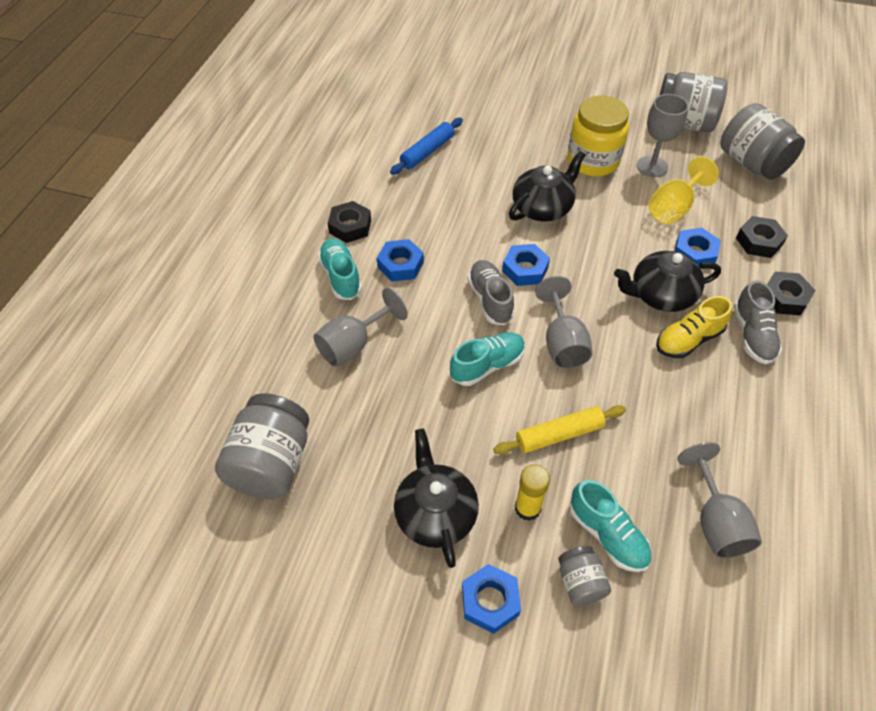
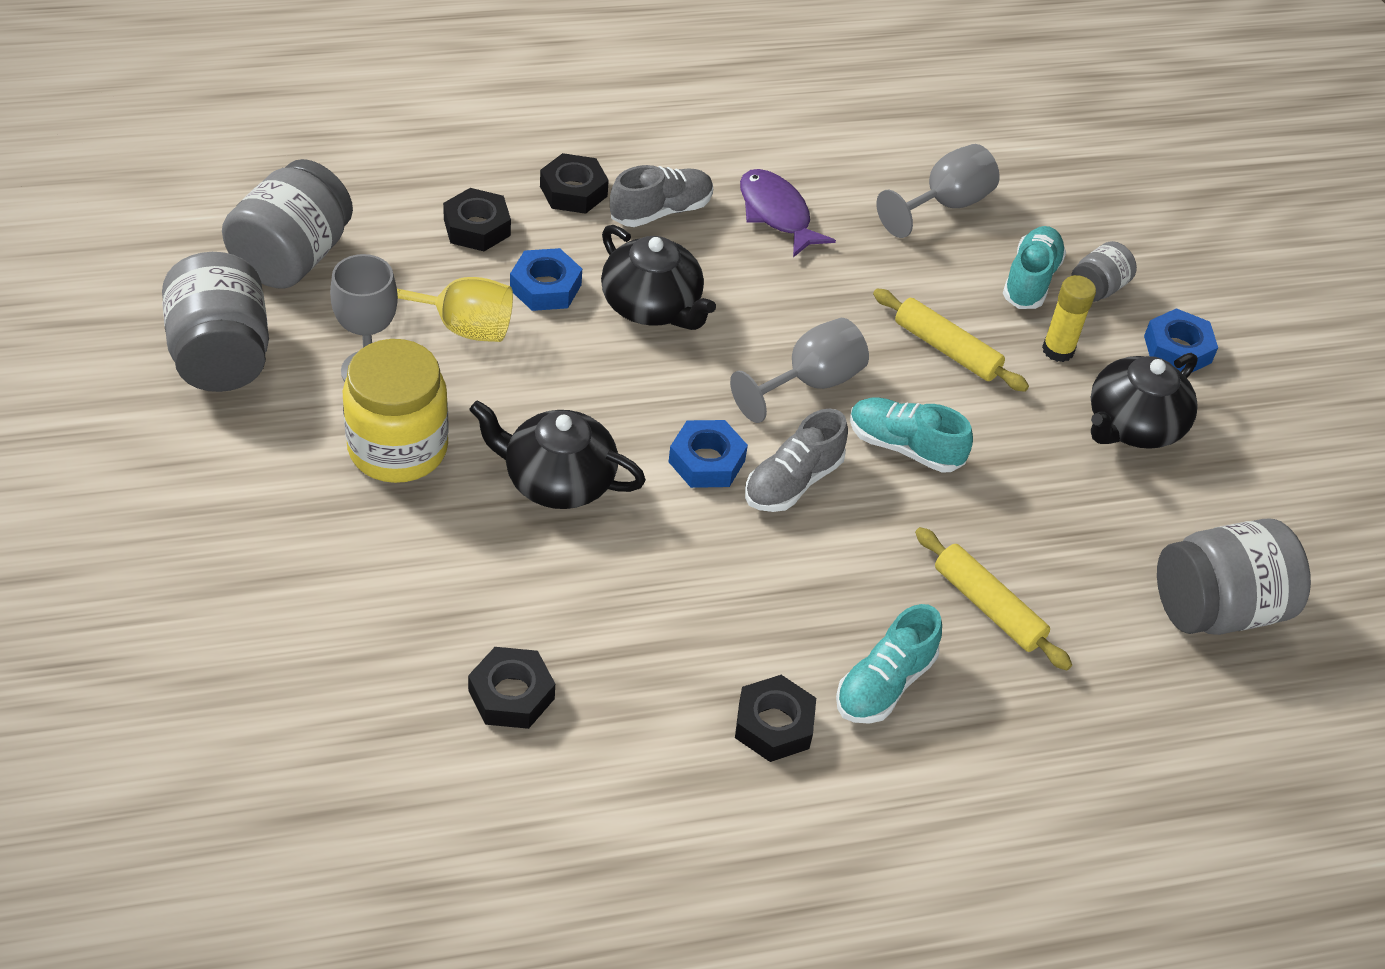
camera: 125 degrees left, 5 degrees down
(353, 344) = (988, 607): grey goblet -> yellow rolling pin
(400, 265) = (806, 616): blue nut -> none
(427, 152) = (511, 694): blue rolling pin -> black nut
(688, 340) = (712, 266): yellow shoe -> none
(733, 400) = (776, 214): none -> purple fish

